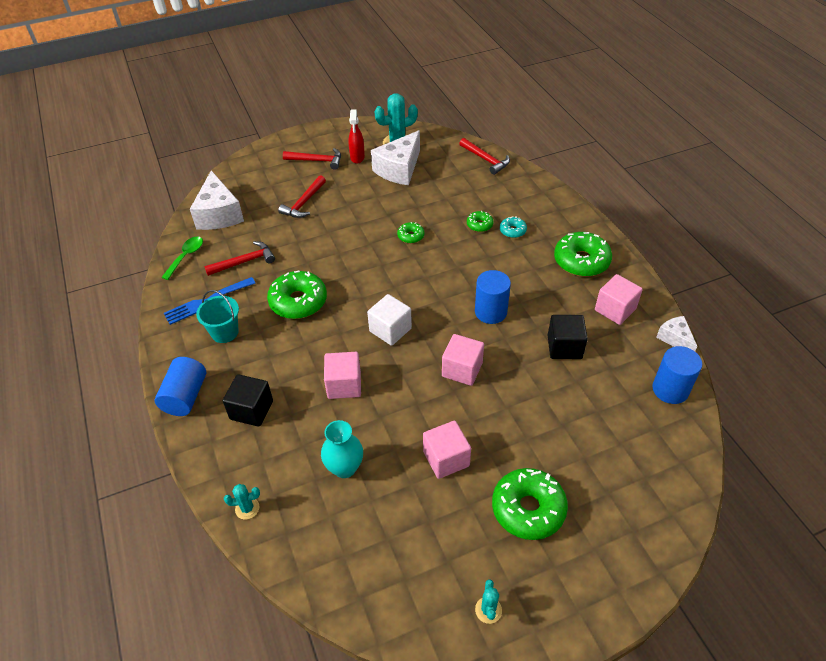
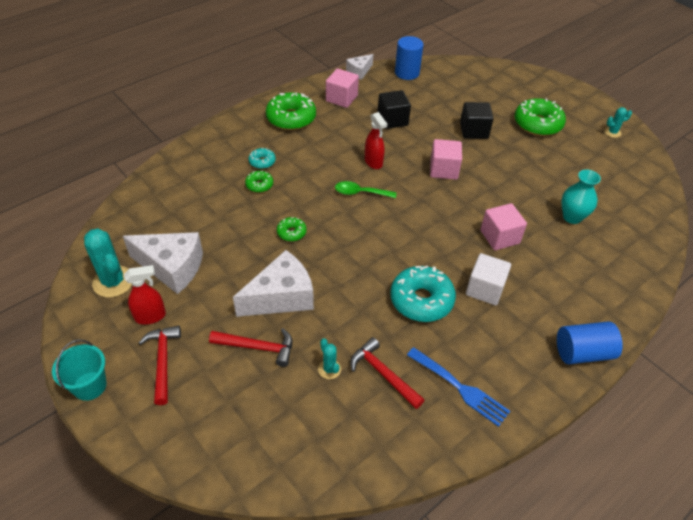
camera: 110 degrees left, 0 degrees up
(186, 256) = (399, 447): green spoon -> green spoon (360, 193)
(219, 214) = (305, 443): white cheese -> white cheese (281, 297)
(224, 332) = (492, 351): turquoise bucket -> turquoise bucket (89, 386)
(247, 508) = (644, 264): turquoise cactus -> turquoise cactus (329, 369)
(251, 410) = (563, 293): black cube -> black cube (474, 131)
(298, 301) = (421, 300): green donut -> turquoise donut
(390, 330) = (424, 221): white cube -> white cube (485, 289)
(446, 459) = (527, 165): pink cube -> none
(485, 159) = (144, 196): red hammer -> none
(490, 312) = (373, 162): blue cylinder -> red spray bottle

